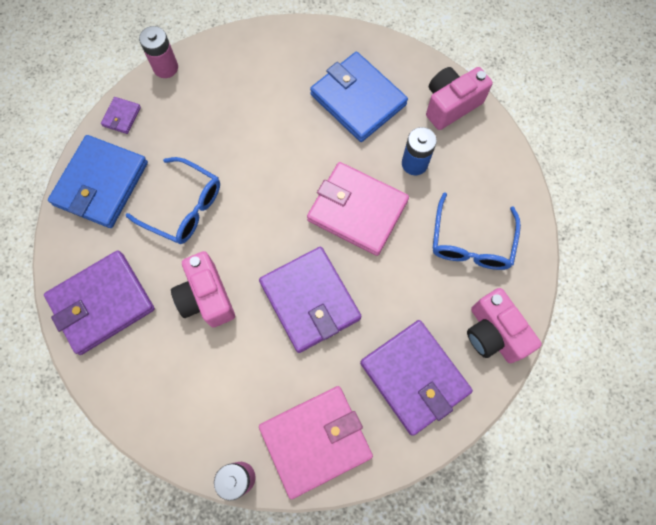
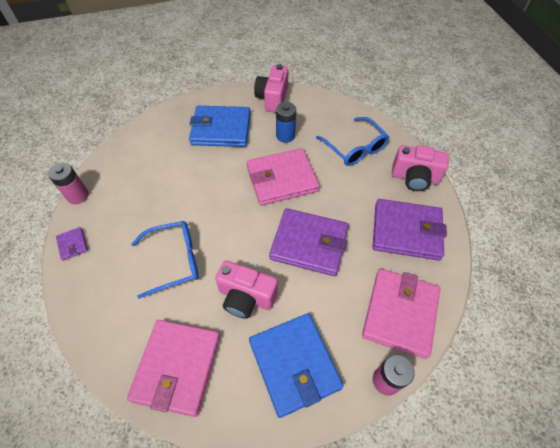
camera: 45 degrees left, 15 degrees down
(101, 184) = (98, 295): blue wallet -> blue wallet (294, 364)
(102, 303) = (177, 367): purple wallet -> pink wallet

